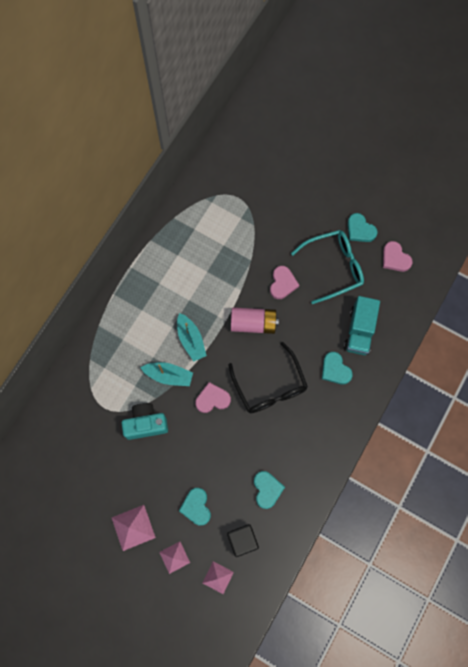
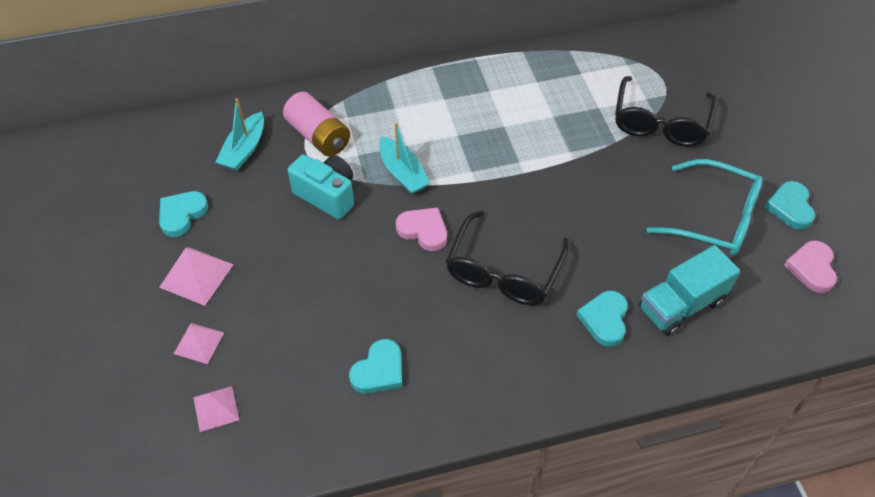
camera: 45 degrees right, 20 degrees down
(191, 340) = (464, 161): turquoise boat -> turquoise boat (244, 149)
(196, 507) = (282, 316): turquoise heart -> turquoise heart (182, 214)
(242, 540) = (289, 396): black cube -> none
(253, 324) = (552, 198): pink battery -> pink battery (318, 136)
(261, 228) = (660, 122): none -> black glasses
(282, 283) = (630, 188): pink heart -> none

